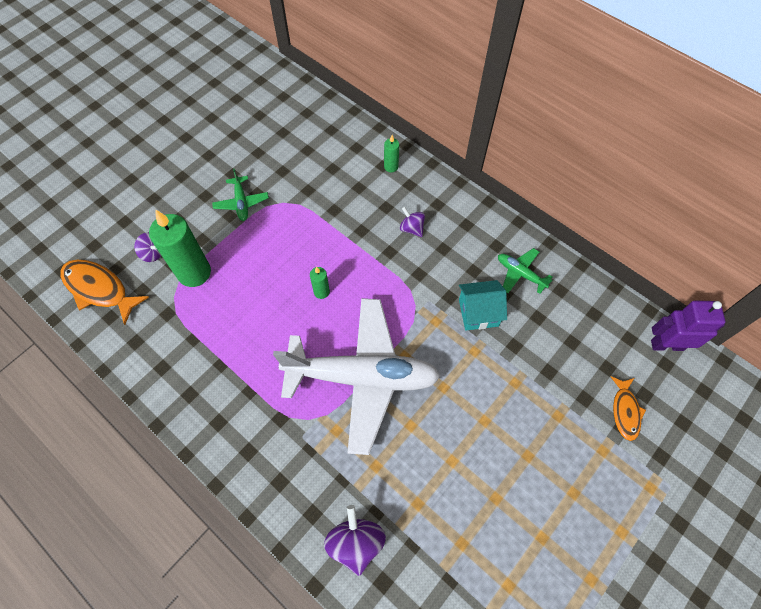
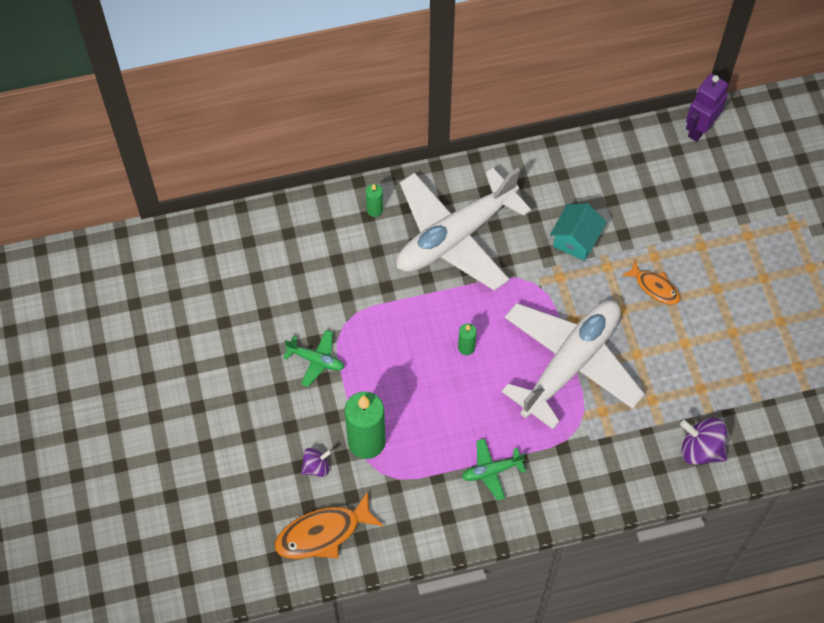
camera: 55 degrees left, 0 degrees up
(411, 228) = (455, 236): purple spinning top -> white plane
(520, 274) = (563, 184): green plane -> green plane (492, 471)
(625, 411) = (729, 198): orange fish -> orange fish (654, 287)

